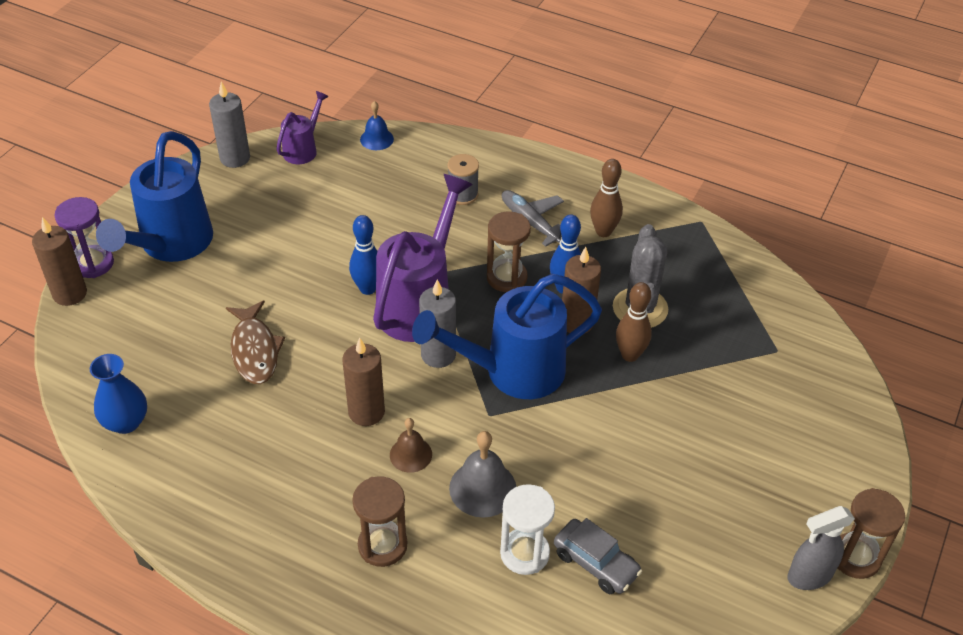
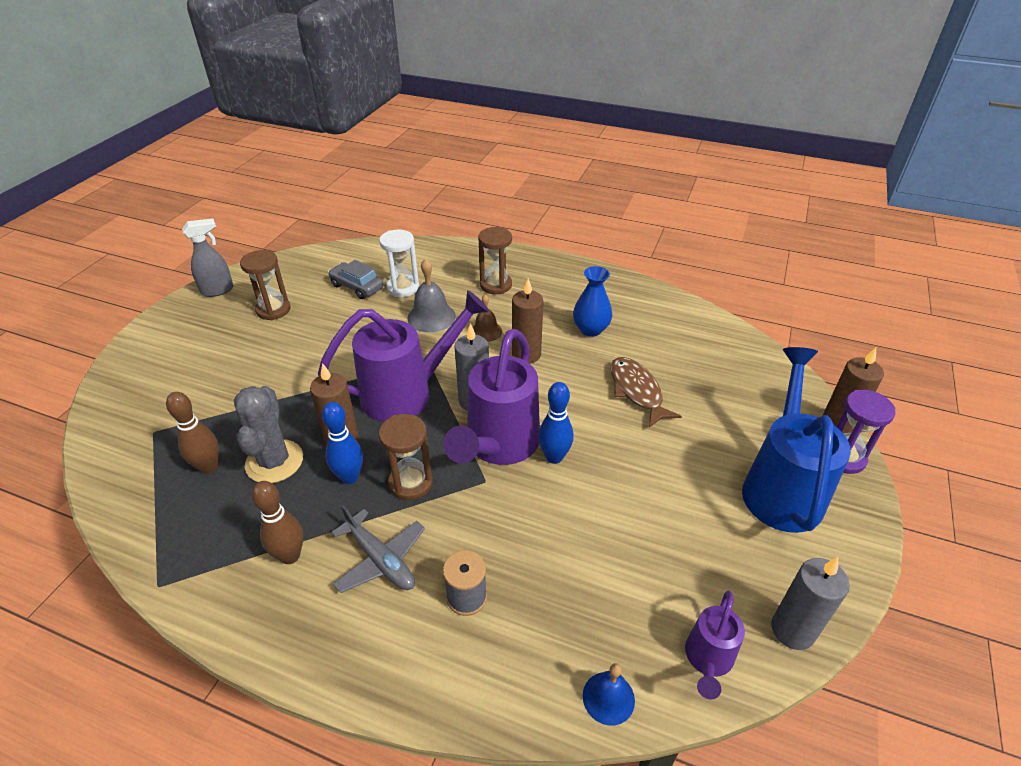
camera: 175 degrees right, 5 degrees down
(126, 422) = (707, 334): blue vase -> blue vase (590, 329)
(513, 372) = (407, 393): blue watering can -> purple watering can
(630, 355) = (298, 416): brown bowling pin -> brown bowling pin (208, 467)
(855, 557) = (180, 301): brown hourglass -> brown hourglass (273, 310)

